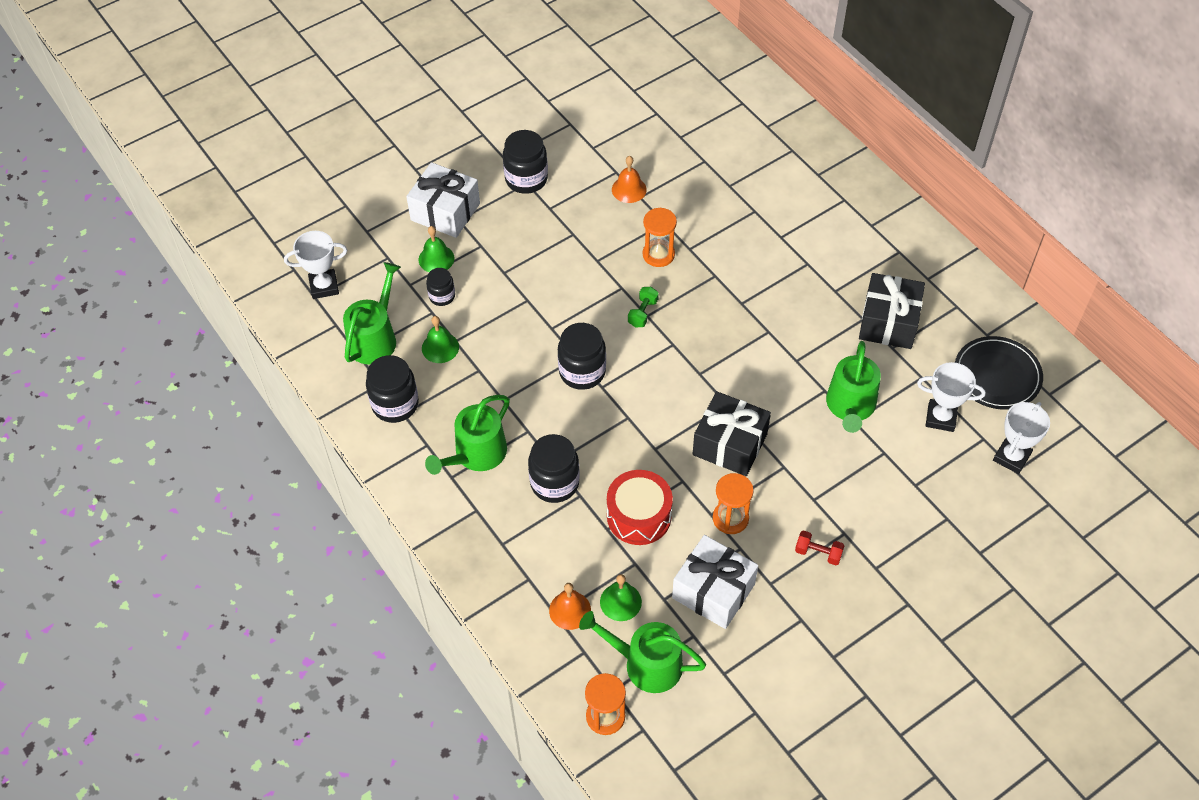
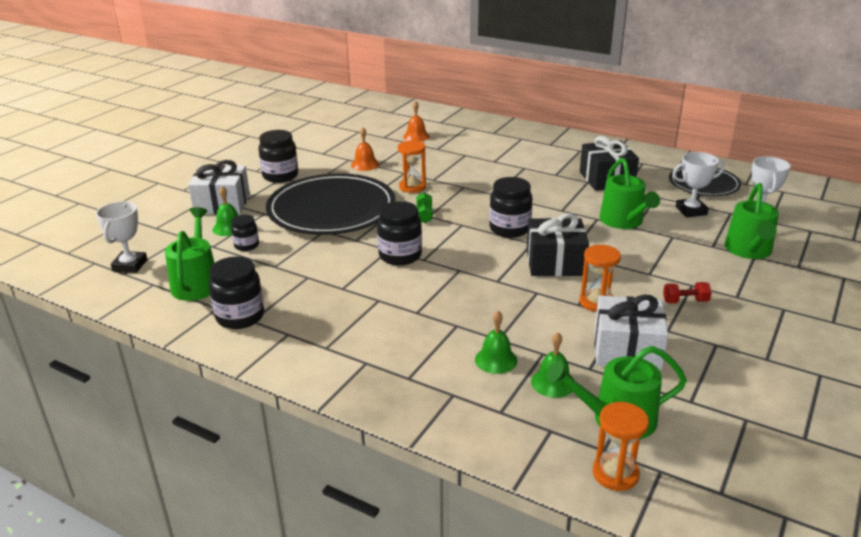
camera: 25 degrees left, 25 degrees down
(324, 286) = (130, 265): white trophy -> white trophy turned 45 degrees counterclockwise
(440, 347) = (263, 273): green bell -> green bell (496, 360)
(476, 454) = (340, 327): green watering can -> green watering can (749, 250)
(552, 265) = (331, 209): none -> black plate
(554, 483) = (427, 324): black jar -> black jar (509, 229)
(570, 610) = (511, 404): orange bell -> orange bell (416, 136)
(639, 516) = (519, 323): red drum -> none

